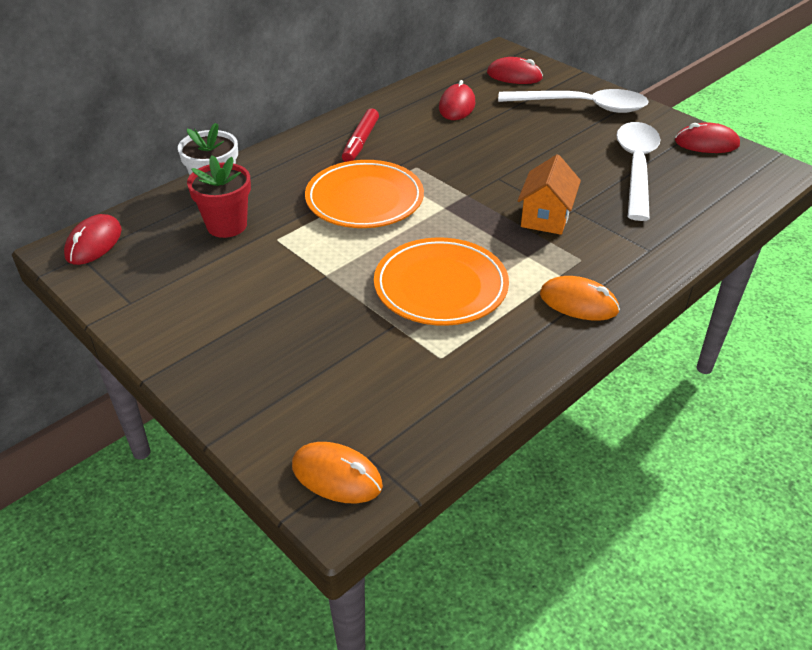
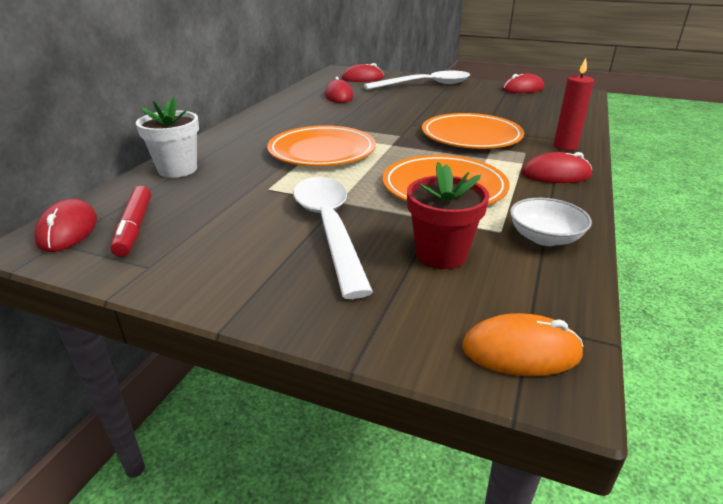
camera: 25 degrees left, 10 degrees down
(227, 225) = (209, 189): red flower pot -> red flower pot (441, 254)
(361, 142) = (284, 123): red marker -> red marker (135, 227)
(474, 379) = (545, 238): none -> white bowl
(545, 217) = (471, 136): orange house -> orange plate
(578, 302) = (556, 174): orange mouse -> red mouse
(636, 167) = (497, 105): white spoon -> white spoon (329, 228)
(640, 263) = (565, 146): none -> red candle

